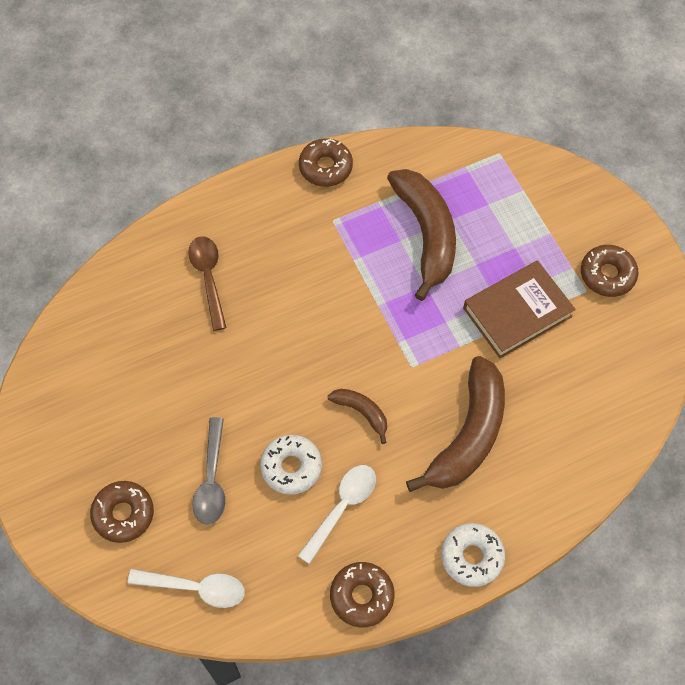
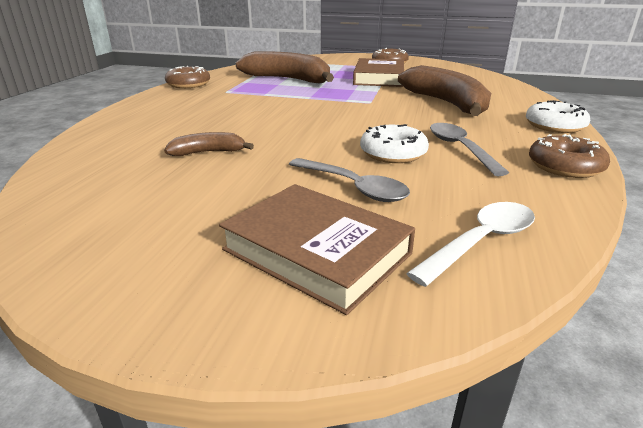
camera: 50 degrees left, 35 degrees down
(123, 514) = (317, 251): brown donut -> brown book
(208, 278) = (169, 129): brown spoon -> none
(342, 508) = (460, 148): white spoon -> grey spoon
(361, 412) = (381, 121): brown banana -> brown banana (208, 152)

